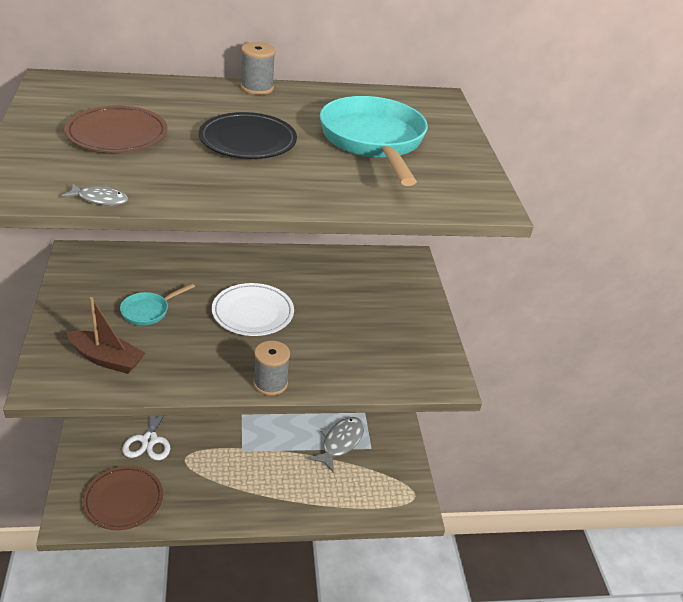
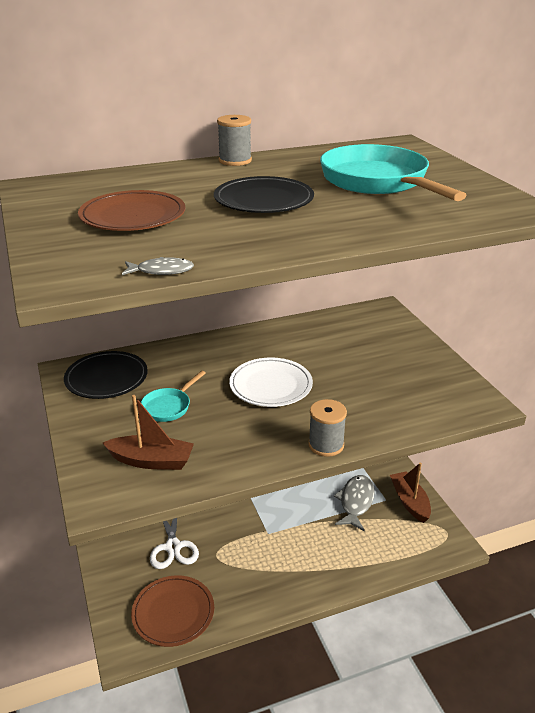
camera: 10 degrees left, 5 degrees down
(107, 270) = (106, 378): none -> black plate
(393, 456) = (409, 502): none -> brown boat

